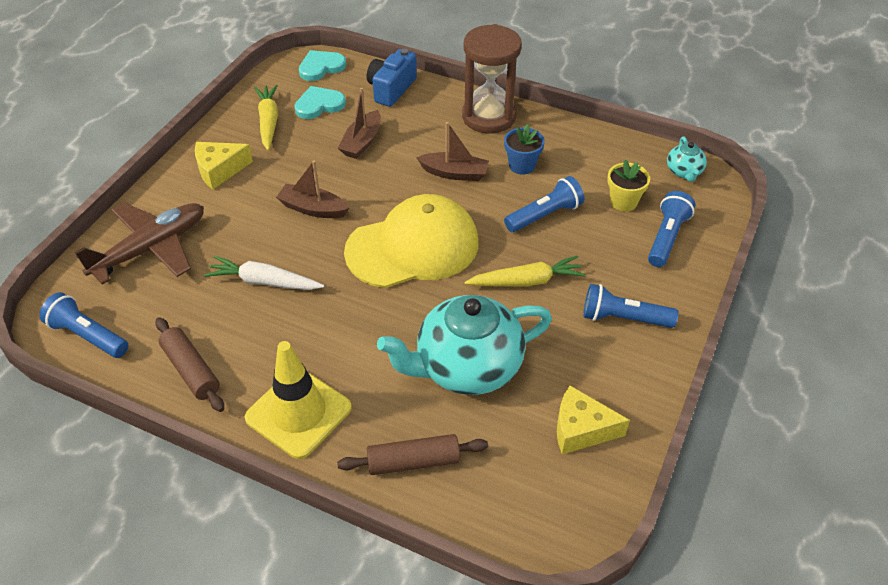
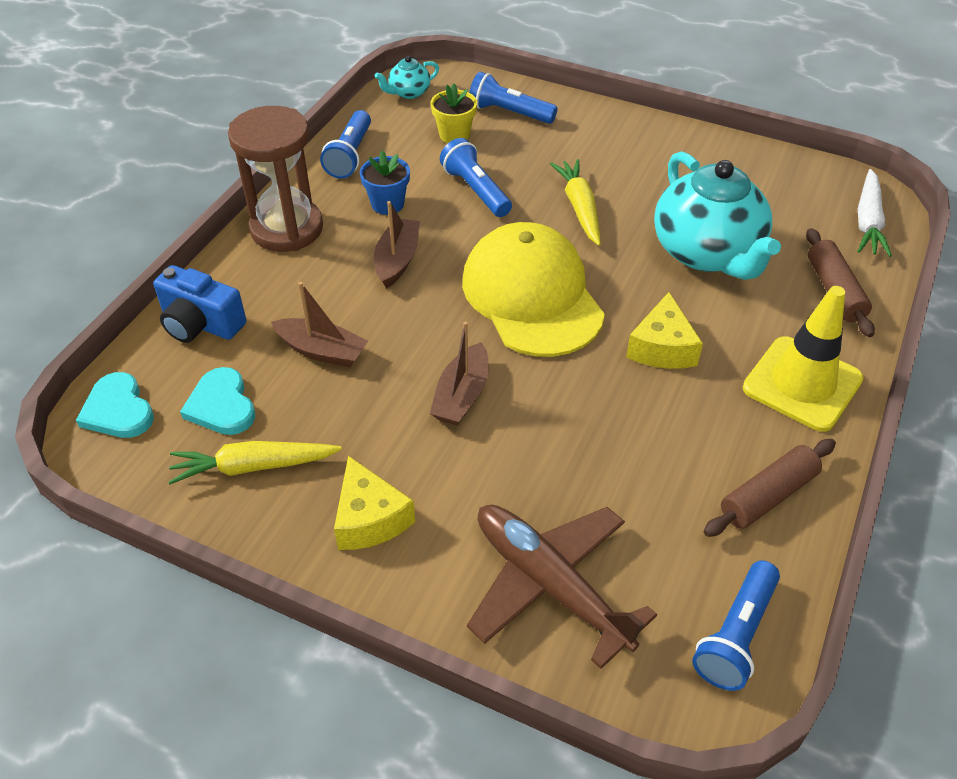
camera: 90 degrees left, 0 degrees up
(264, 282) = (604, 436): white carrot -> white carrot (868, 222)
(581, 429) = (763, 182): yellow cheese -> yellow cheese (662, 347)
(623, 318) = (623, 148): blue flashlight -> blue flashlight (350, 155)
(684, 172) = (408, 93): turquoise teapot -> turquoise teapot turned 150 degrees clockwise

